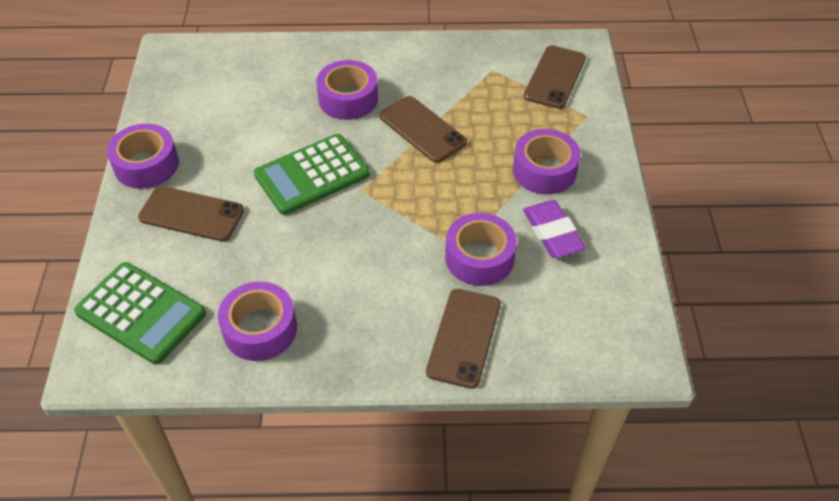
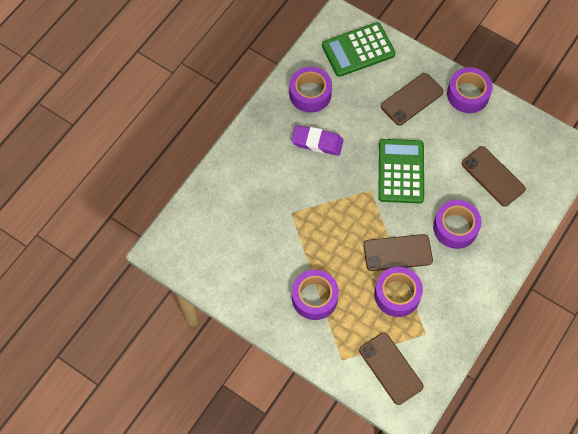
camera: 125 degrees right, 15 degrees up
(464, 337) = (236, 177): brown phone -> brown phone (493, 176)
(479, 257) = (278, 217): purple tape -> purple tape (397, 294)
(552, 233) = (266, 266): purple eraser -> purple eraser (317, 142)

